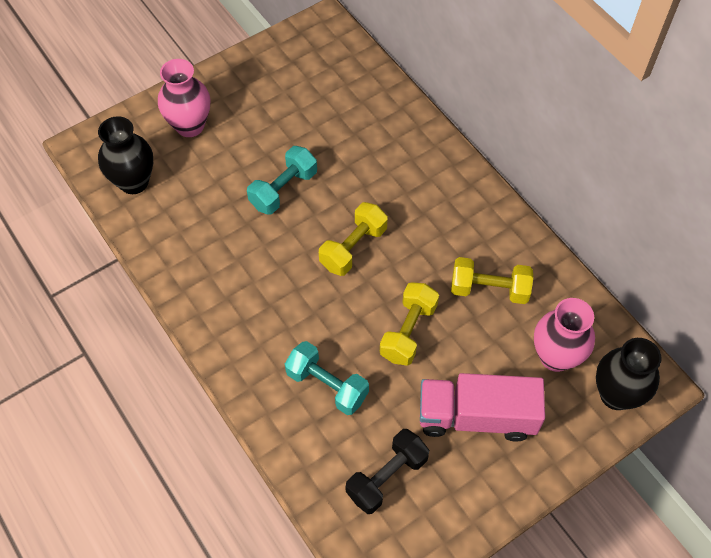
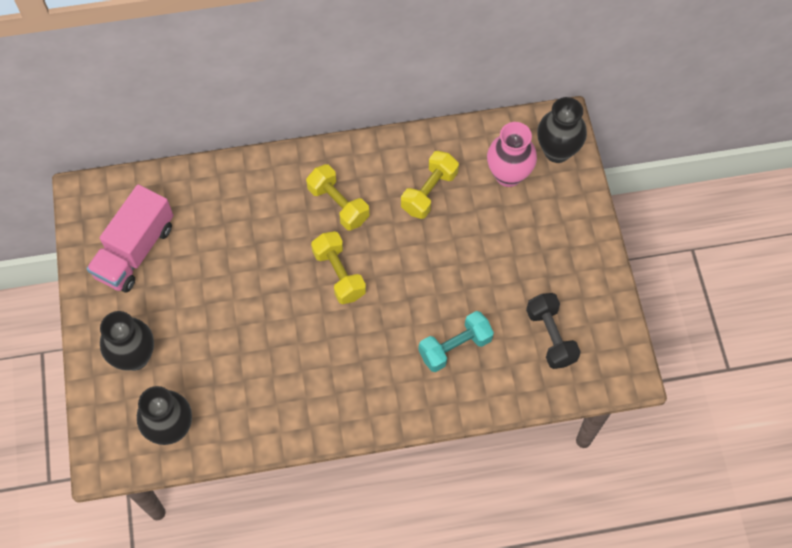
camera: 65 degrees left, 5 degrees up
(190, 126) = (135, 357): pink vase -> black vase
(283, 190) = (251, 305): turquoise dumbbell -> none
(408, 332) = (437, 267): yellow dumbbell -> yellow dumbbell (338, 204)
(476, 417) = (531, 252): pink truck -> pink truck (135, 251)

